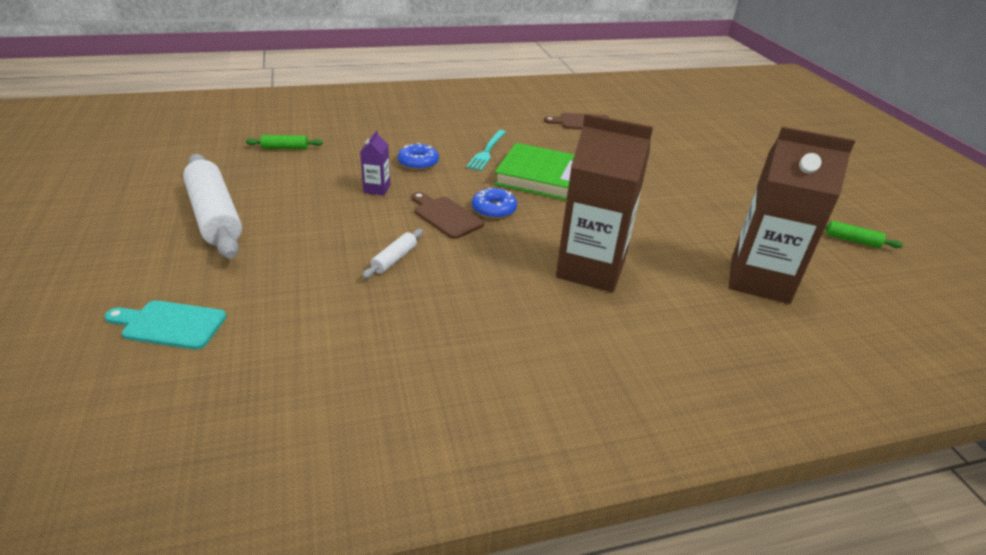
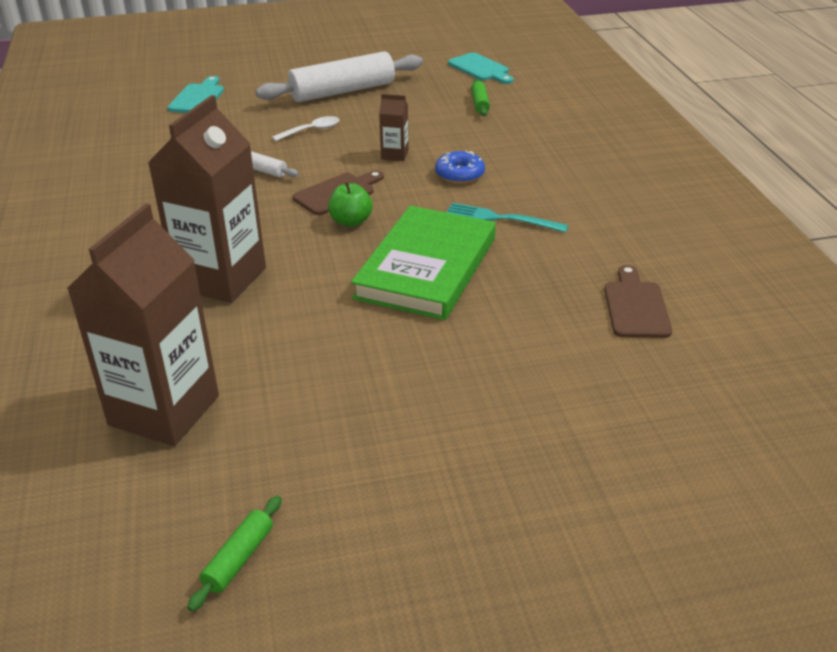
camera: 95 degrees right, 0 degrees up
(204, 143) = (480, 69): none -> turquoise cutting board
(310, 233) = (311, 130): none -> white spoon
(377, 189) = (394, 155): purple carton -> brown carton
(494, 209) = (351, 221): blue donut -> green apple

